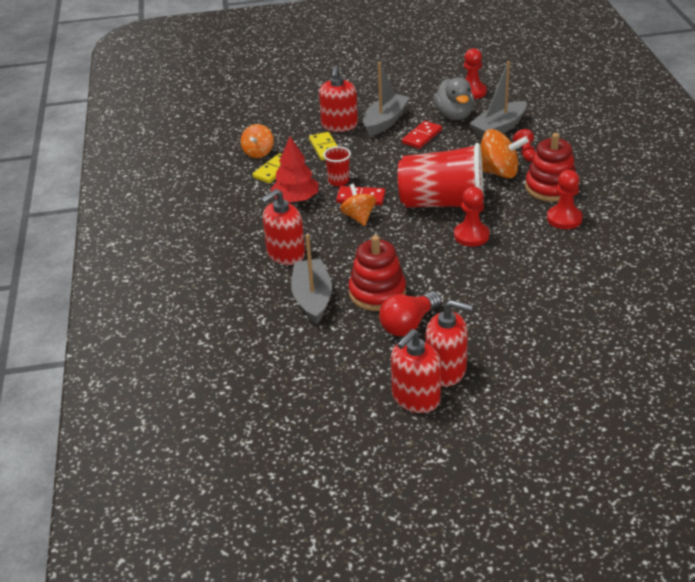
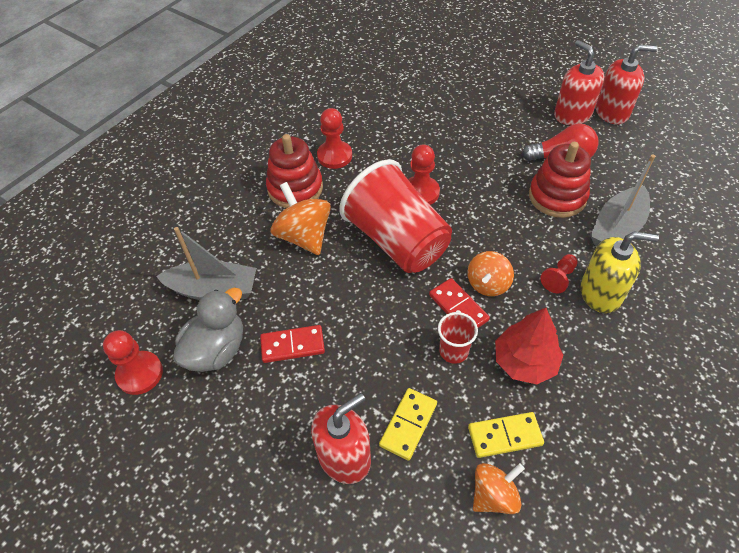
camera: 135 degrees left, 15 degrees up
(285, 254) = (600, 293): red soap dispenser -> yellow soap dispenser
(385, 121) = (290, 411): grey boat -> none
(525, 153) = (248, 239): red pawn -> red pawn (558, 278)

